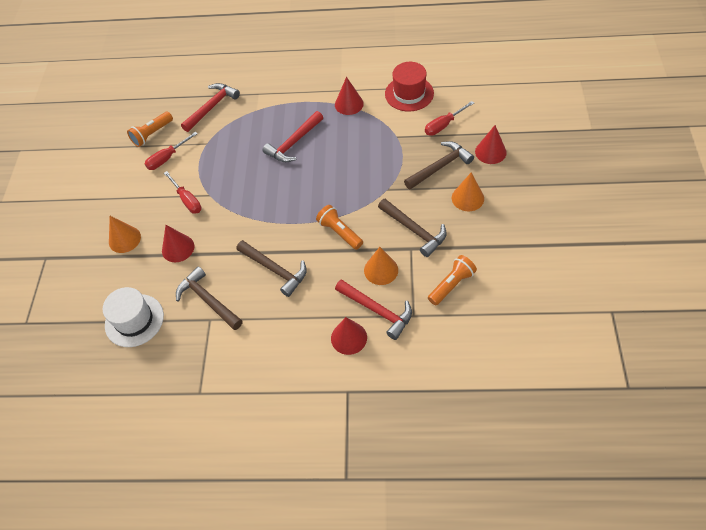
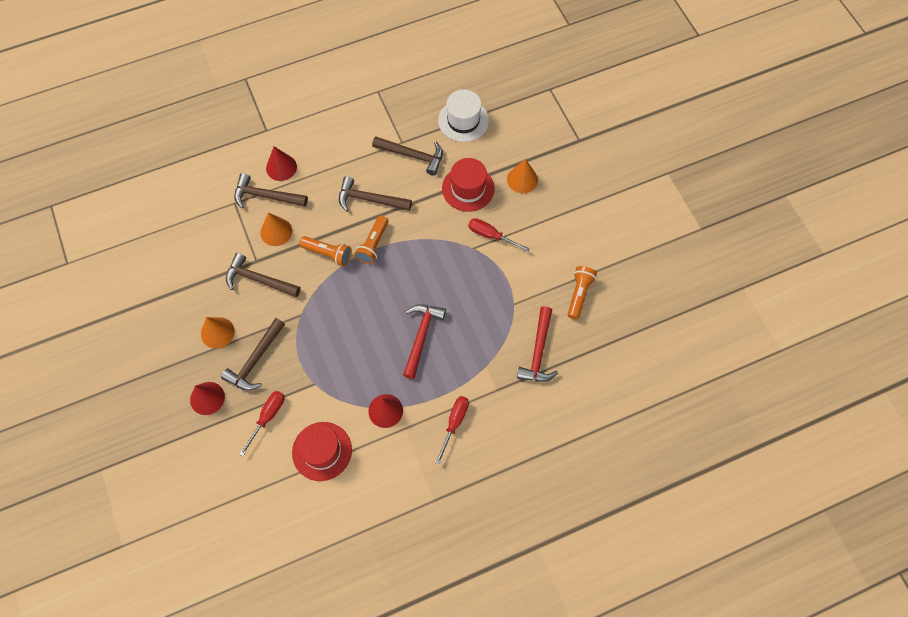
camera: 150 degrees right, 10 degrees up
(167, 158) = (542, 272): red screwdriver -> red screwdriver (454, 423)
(178, 248) = (468, 188): red cone -> red hat
(377, 311) = (266, 196): red hammer -> brown hammer
(451, 285) = (209, 239): orange flashlight -> orange flashlight (373, 245)

